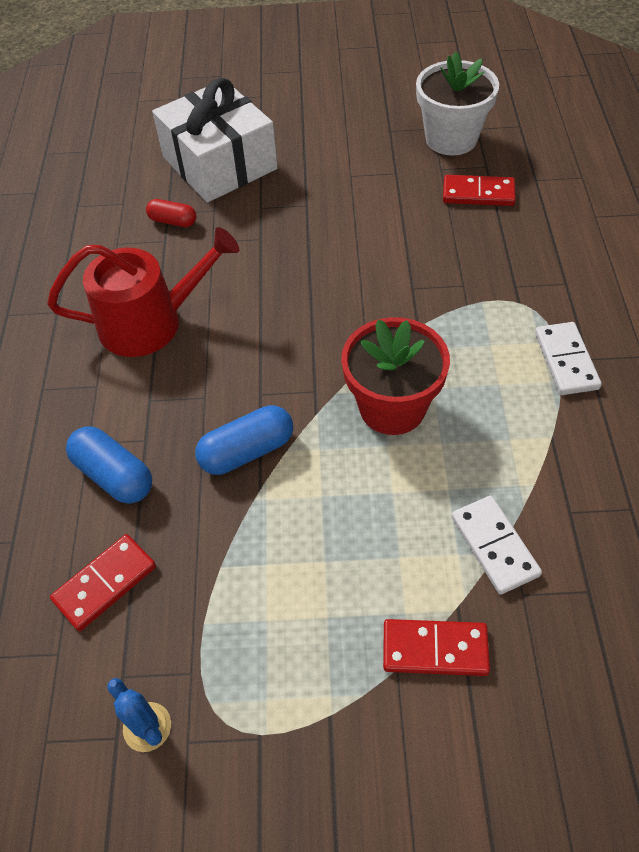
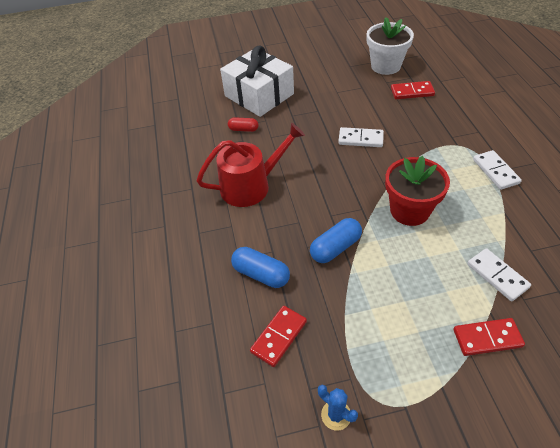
camera: 10 degrees left, 5 degrees down
(358, 267) = (360, 139): none -> white domino

